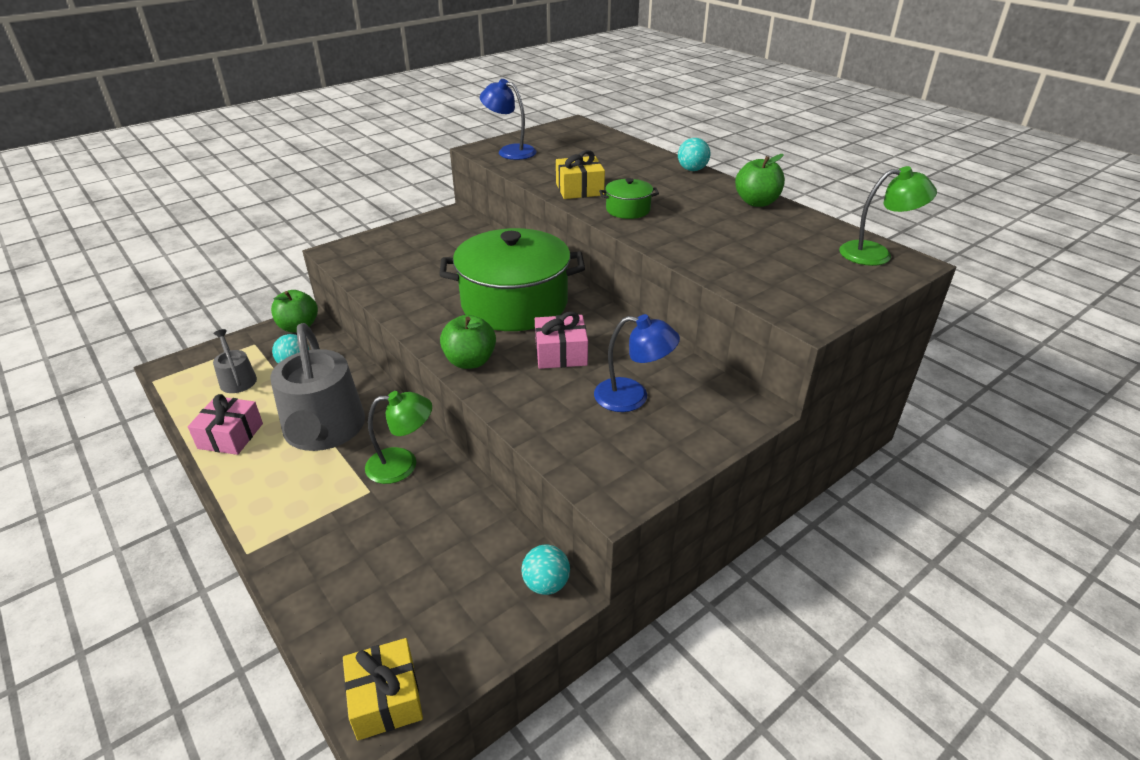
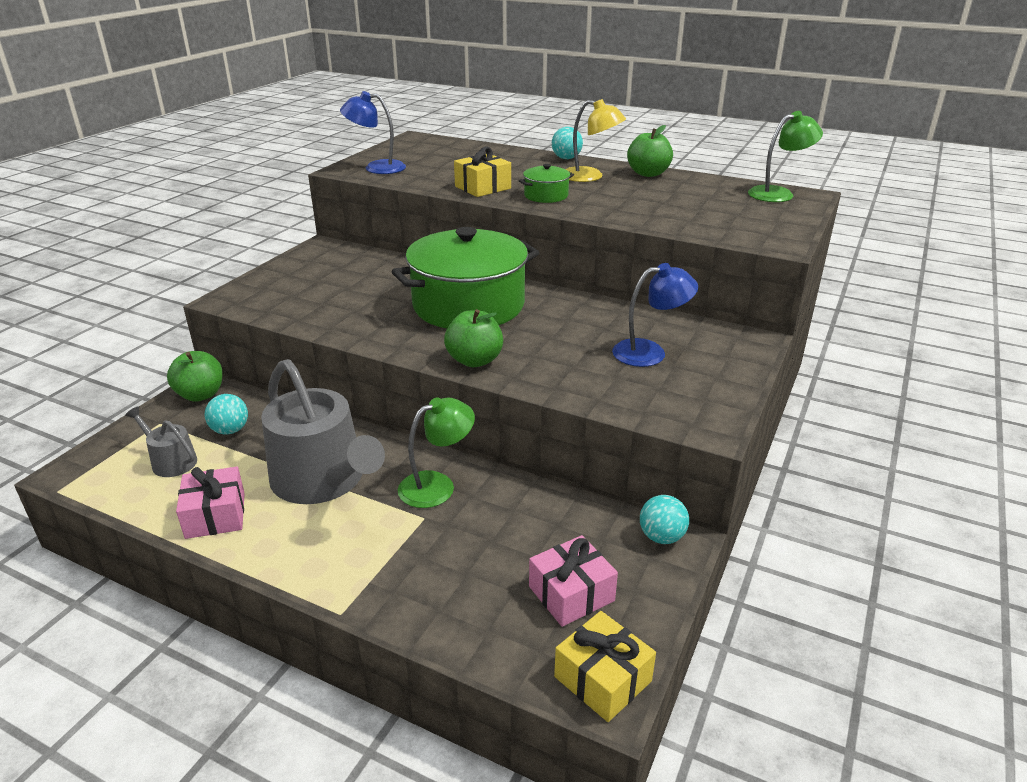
camera: 25 degrees left, 5 degrees down
(561, 353) = (553, 335): pink gift -> pink gift (571, 593)
(694, 195) = (590, 177): none -> yellow lamp

